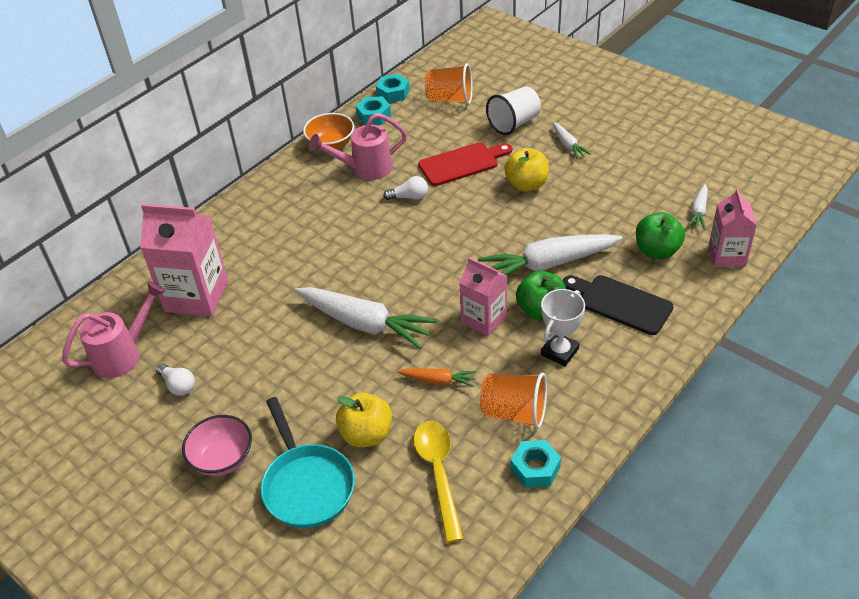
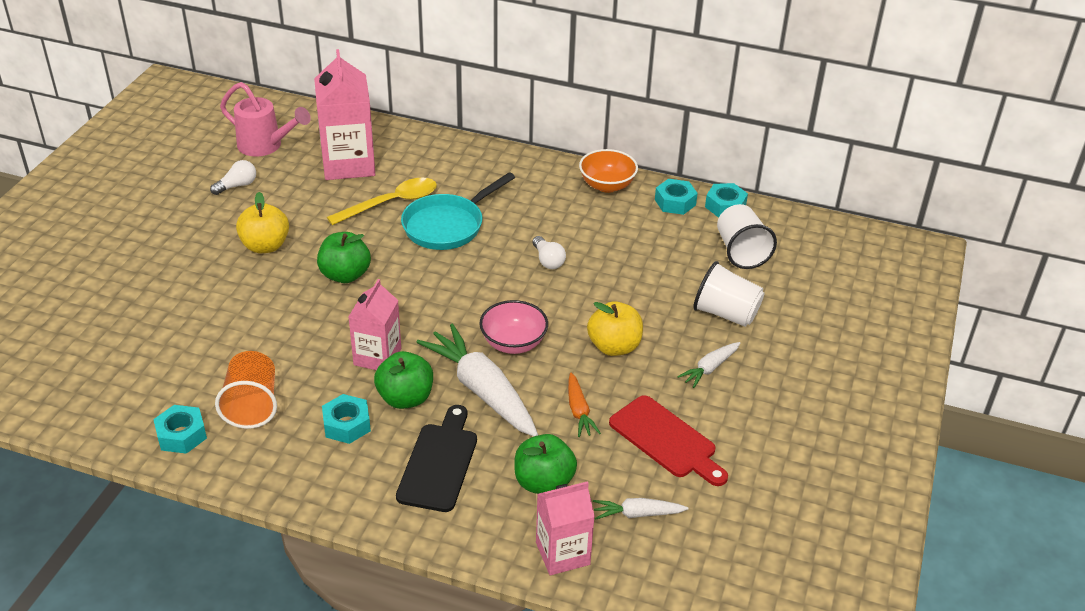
camera: 65 degrees right, 5 degrees down
(178, 385) = (237, 186): white light bulb -> white light bulb turned 150 degrees counterclockwise
(222, 459) = (160, 234): pink bowl -> pink bowl (513, 343)
(307, 485) = (138, 289): turquoise pan -> turquoise pan (447, 226)
(365, 169) = (579, 218): pink watering can -> none
(365, 324) = (345, 275): white carrot -> green apple
(366, 434) = (203, 311): yellow apple -> yellow apple (265, 246)
(438, 381) = (282, 342): orange carrot -> orange carrot (579, 411)
(438, 473) = (165, 368): yellow spoon -> yellow spoon (391, 203)
(450, 99) = (741, 252): orange cup -> white cup
(462, 163) = (626, 287): red cutting board -> red cutting board (666, 440)
(560, 352) = (346, 425): white trophy -> turquoise nut

